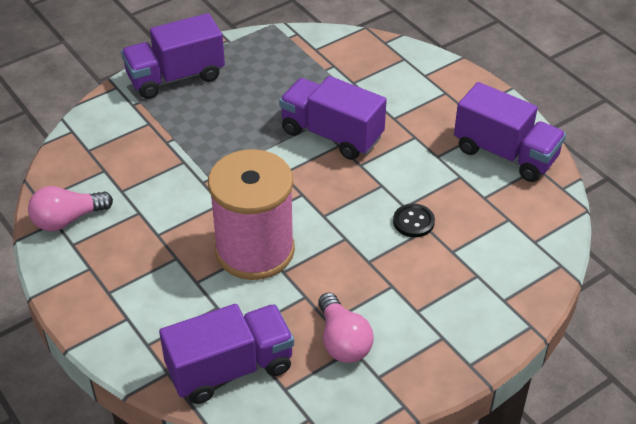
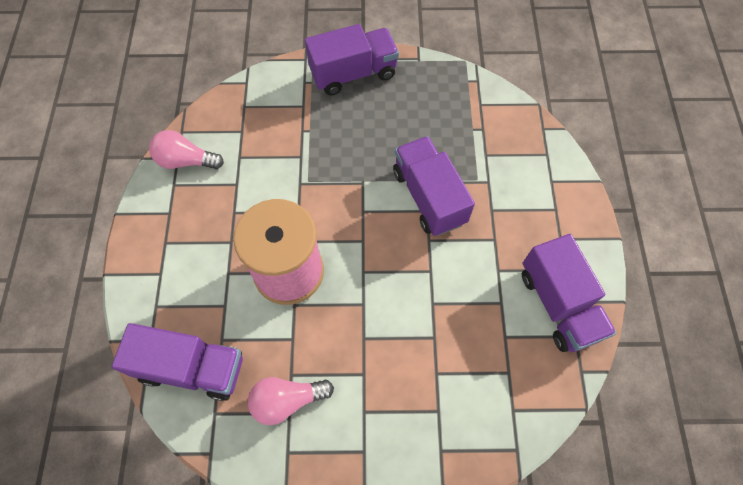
camera: 35 degrees right, 20 degrees up
(175, 77) = (353, 73): purple truck -> purple truck turned 150 degrees clockwise
(342, 341) = (287, 400): pink light bulb -> pink light bulb turned 60 degrees clockwise
(413, 222) = (428, 323): black button -> none

